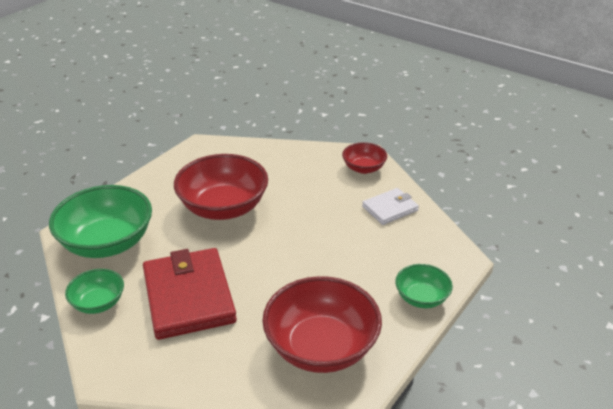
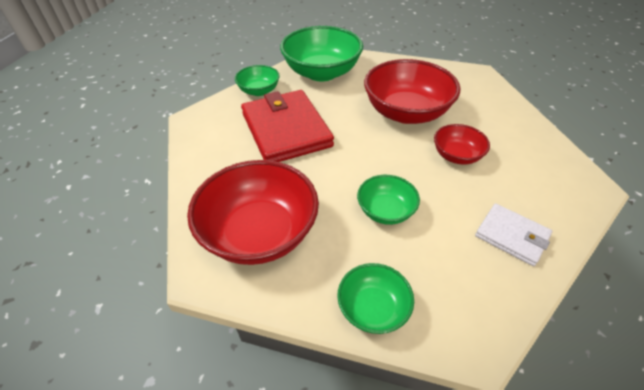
camera: 70 degrees right, 10 degrees up
(189, 296) = (286, 130): red wallet -> red wallet turned 75 degrees counterclockwise
(336, 261) = (385, 211): none -> green bowl
(363, 168) = (563, 192): red bowl -> red bowl (456, 156)

